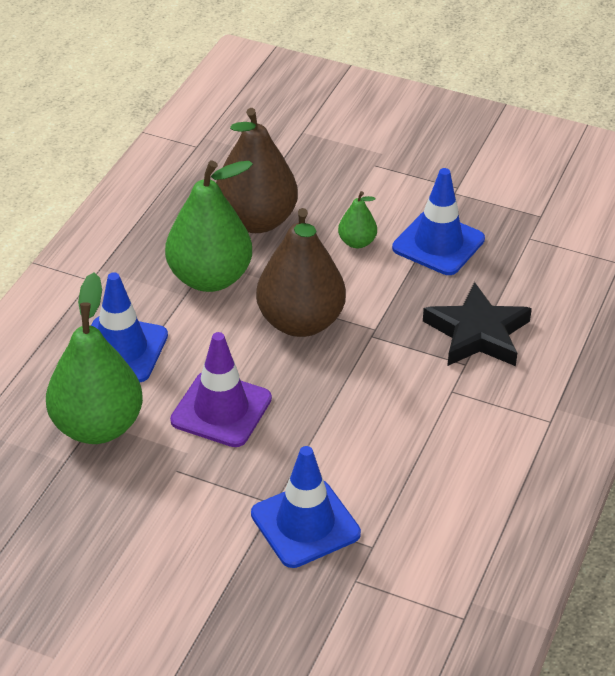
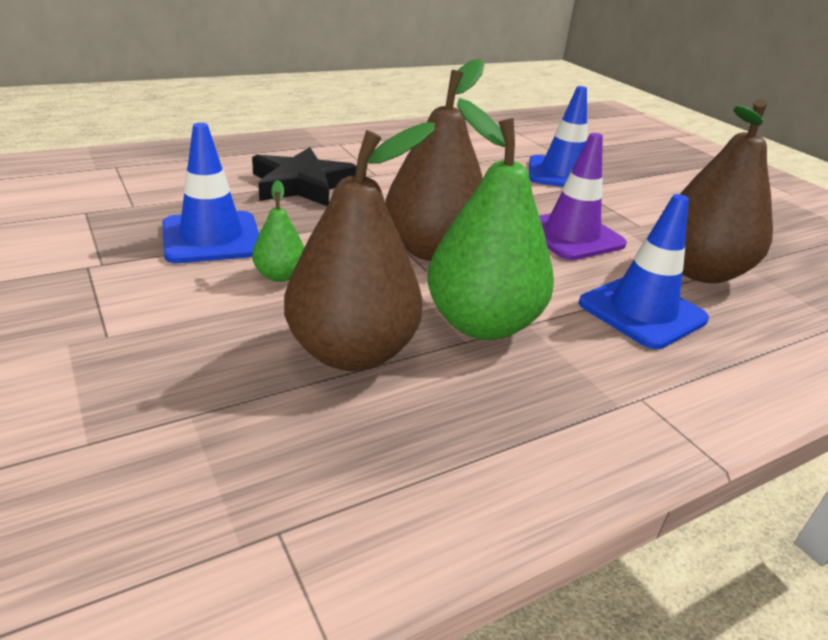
camera: 145 degrees left, 10 degrees down
(97, 426) = (699, 271): green pear -> brown pear

